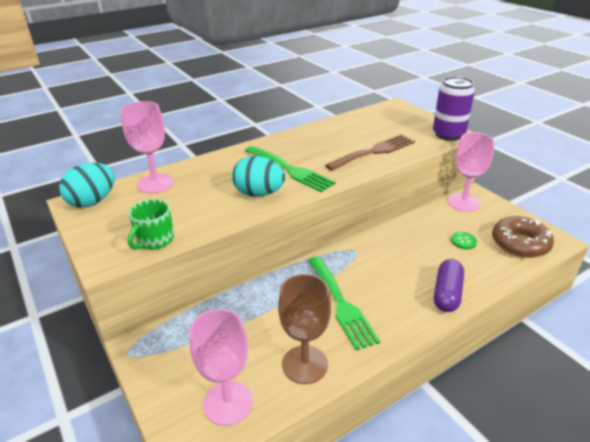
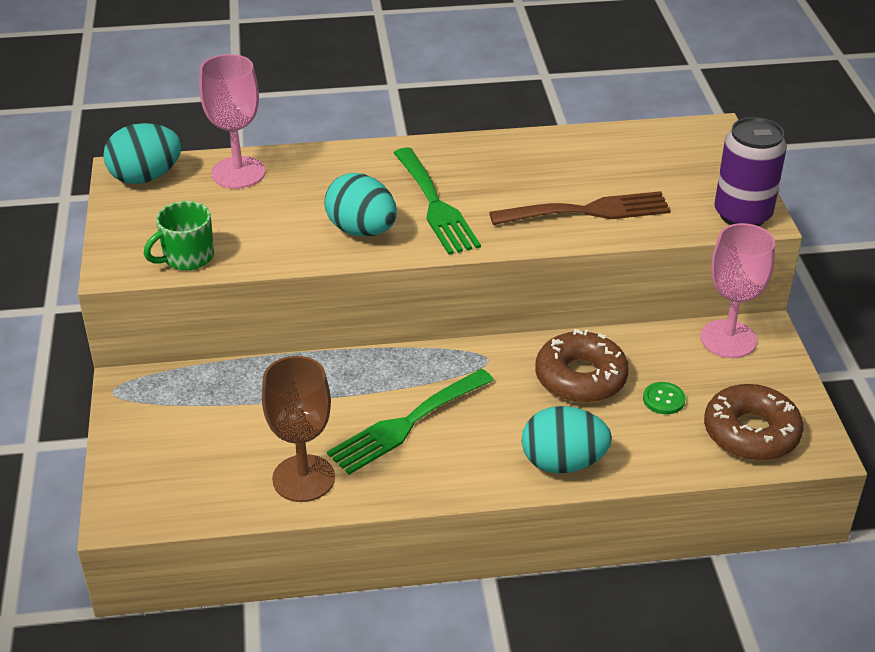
camera: 25 degrees right, 5 degrees up
(228, 403) = (188, 486): pink goblet -> none
(341, 304) = (406, 424): green fork -> green fork turned 45 degrees clockwise
(413, 244) = (580, 377): none -> brown donut
(447, 294) = (563, 463): purple capsule -> turquoise egg

